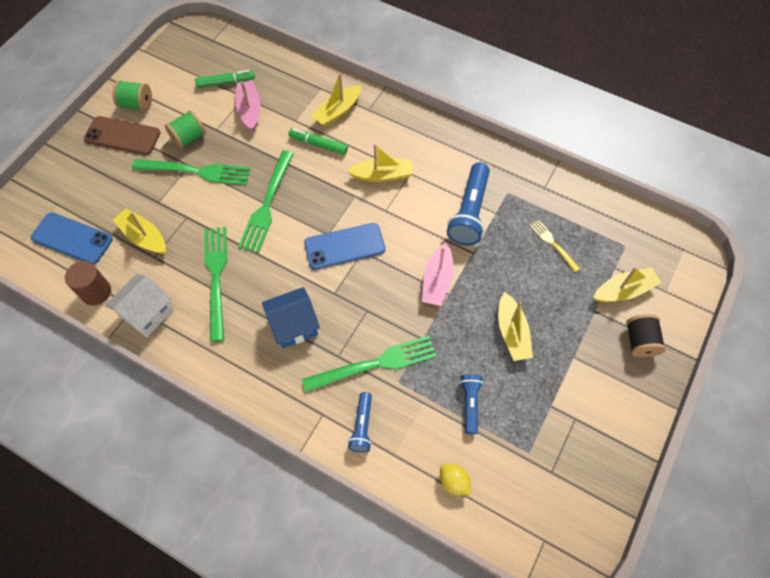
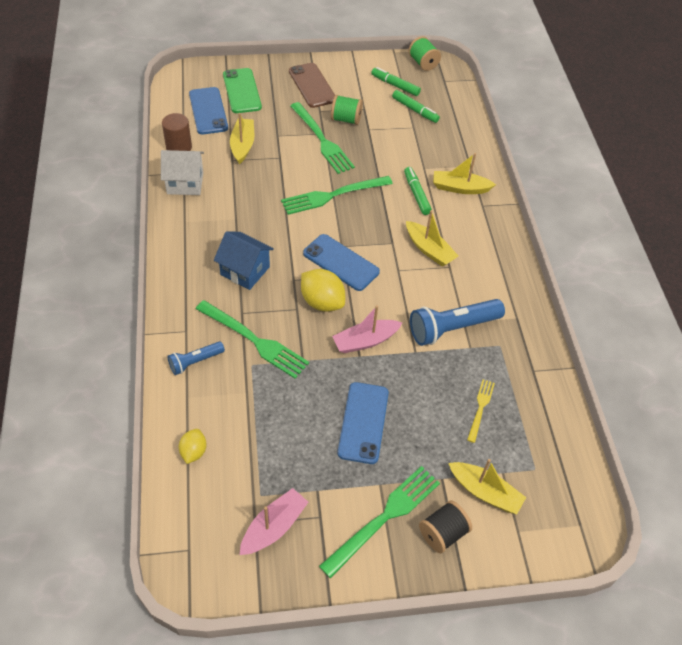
camera: 50 degrees right, 10 degrees down
(73, 195) = (242, 91): none -> green phone
(136, 104) = (345, 76): green spool -> green spool (423, 63)
(184, 76) = (395, 85): none -> green marker
(216, 276) = (246, 202): green fork -> green fork (385, 517)
(249, 110) = (405, 137): pink boat -> pink boat (274, 527)
(374, 287) = (322, 302): none -> yellow lemon
(470, 404) = (271, 426): blue flashlight -> none
(512, 332) = (363, 422): yellow boat -> blue phone

